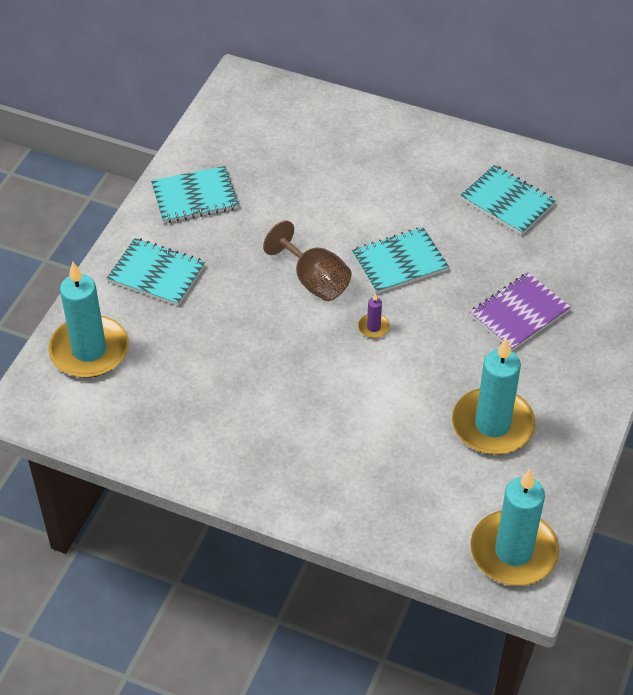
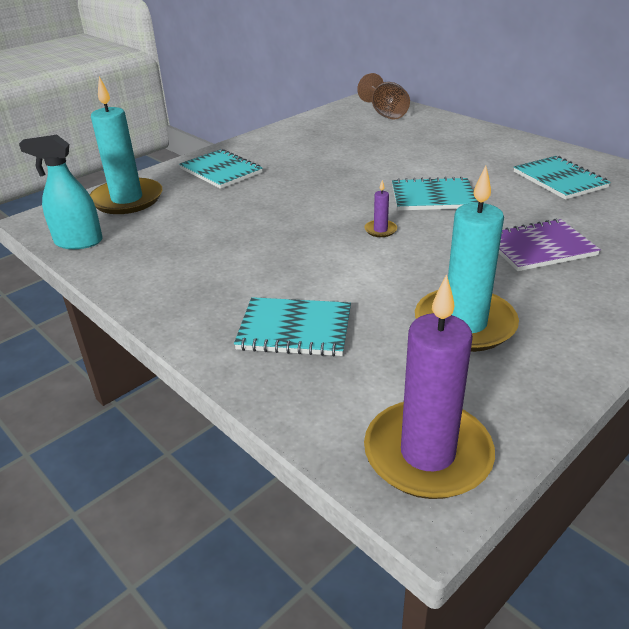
camera: 25 degrees right, 15 degrees down
(93, 428) = (78, 242): none -> turquoise spray bottle
(195, 197) = (287, 141): turquoise notebook -> turquoise notebook (294, 329)
(314, 280) = (347, 194): brown goblet -> brown goblet (385, 113)
(513, 551) = (427, 454): turquoise candle -> purple candle

